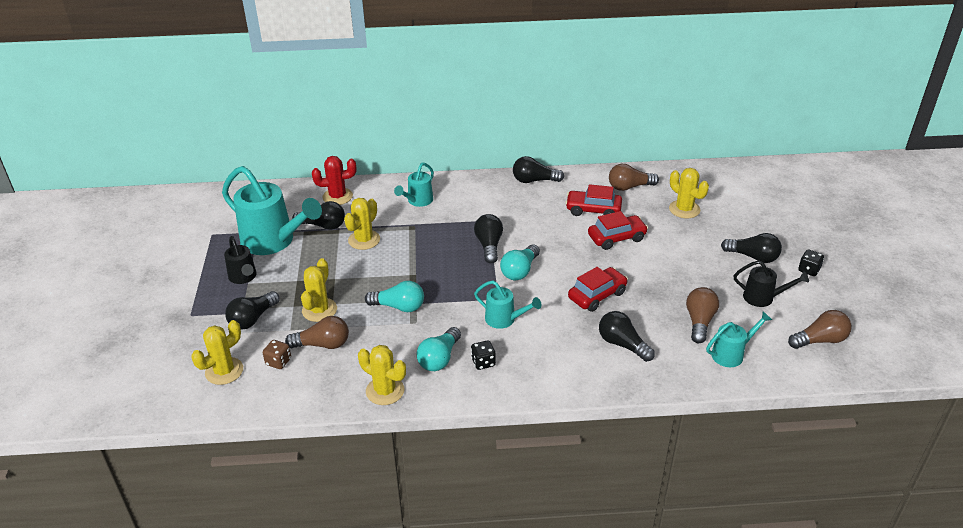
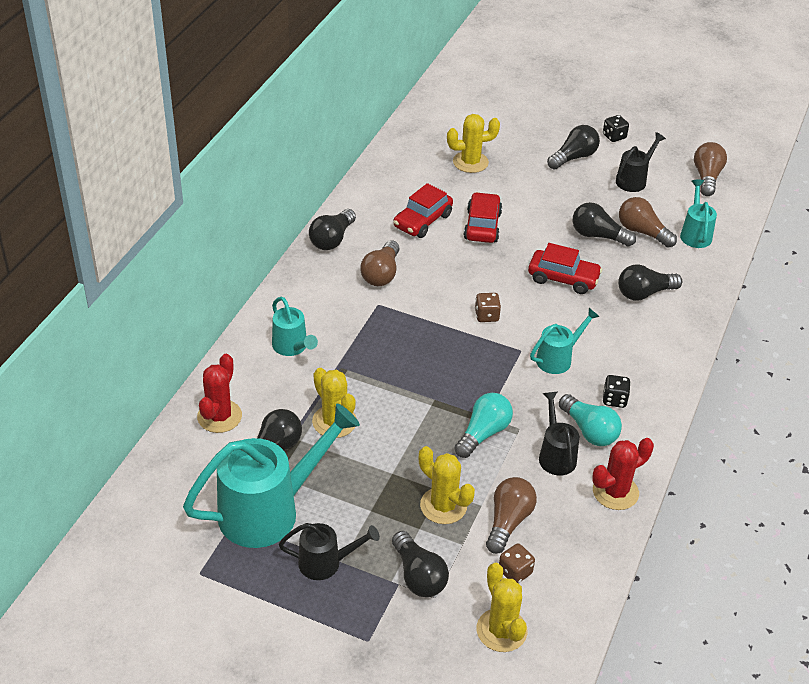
camera: 65 degrees left, 5 degrees up
(385, 391) = (615, 492): yellow cactus -> red cactus
(402, 348) = (556, 455): none -> black watering can
(489, 245) = (425, 321): black light bulb -> black light bulb (598, 236)
(520, 271) = (486, 316): turquoise light bulb -> brown dice
(597, 295) = (563, 278): red car -> red car turned 120 degrees clockwise
(629, 187) = (403, 179): brown light bulb -> brown light bulb (381, 274)

